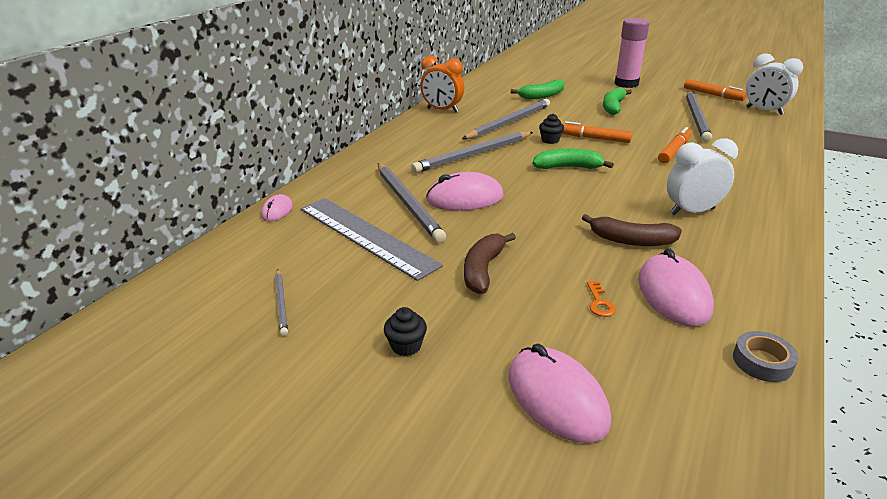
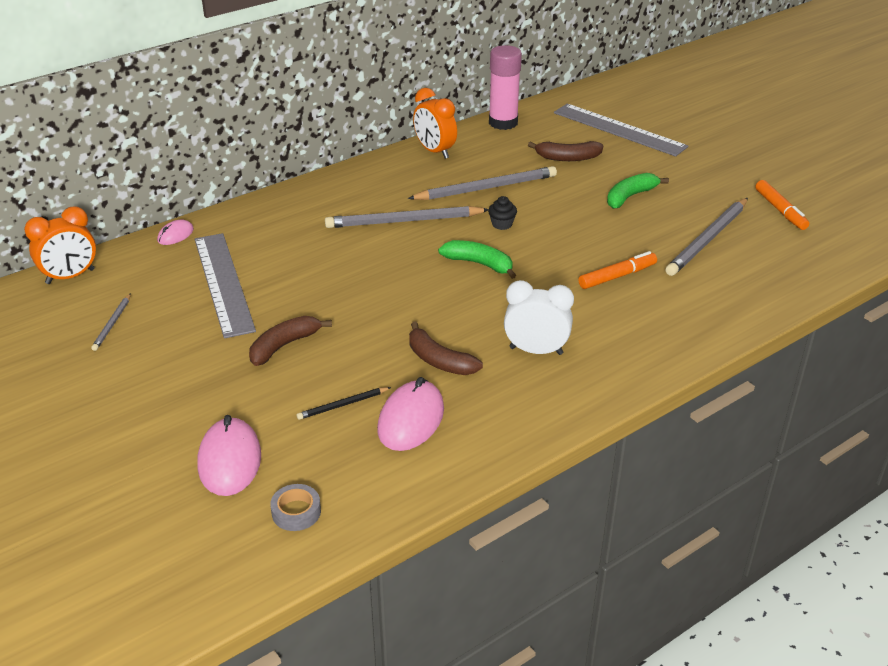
camera: 25 degrees right, 5 degrees up
(191, 273) = (70, 276): none -> orange clock
(406, 346) = (167, 387): black cupcake -> none
(408, 203) = (288, 260): grey pencil -> none
(465, 198) = (342, 270): pink mouse -> none
(542, 96) = (567, 158): green banana -> brown banana
(553, 76) = (619, 130): none -> grey ruler
(594, 138) = (551, 235): orange marker -> none
(599, 302) = (342, 405): orange key -> black pencil
(626, 84) = (693, 164): pink glue stick -> pink glue stick (503, 123)
(762, 362) = (407, 493): grey tape -> grey tape (296, 512)
(764, 111) = (809, 252): white clock -> none

